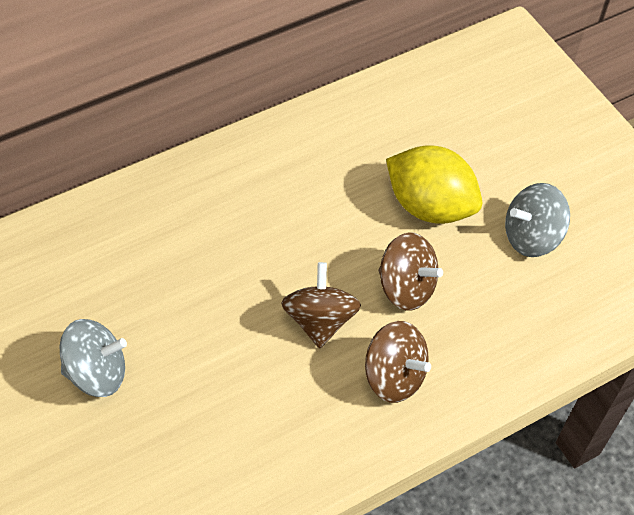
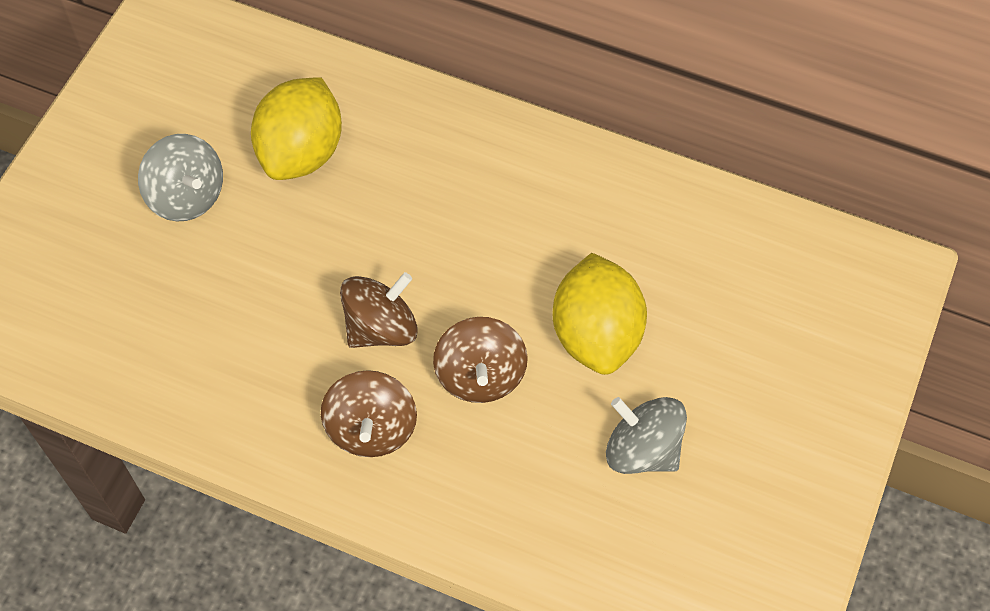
camera: 55 degrees right, 5 degrees up
(132, 277) = (301, 152): none -> yellow lemon

